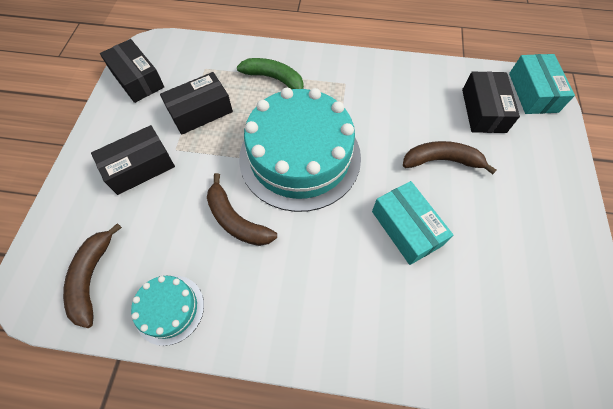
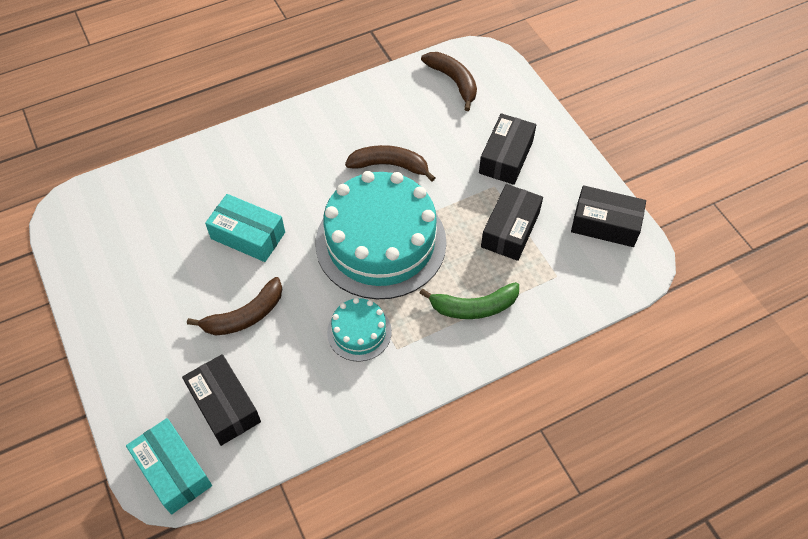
camera: 145 degrees right, 5 degrees down
(169, 309) = (384, 95): turquoise cake -> turquoise cake (359, 332)

